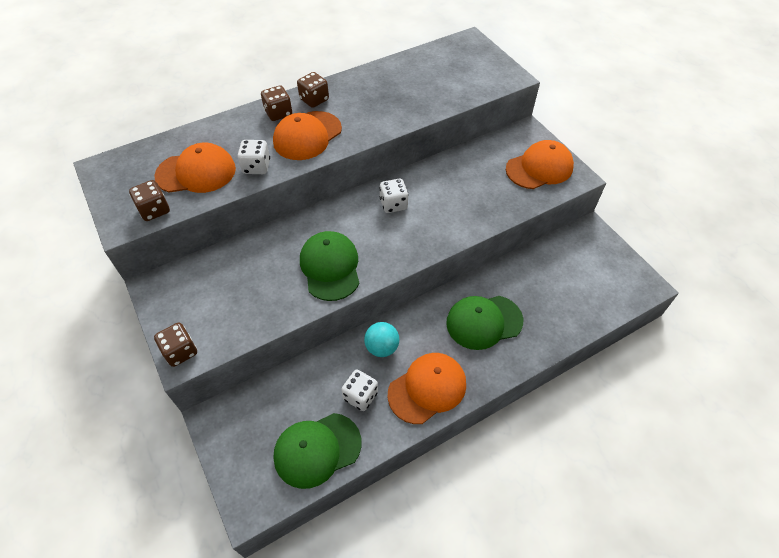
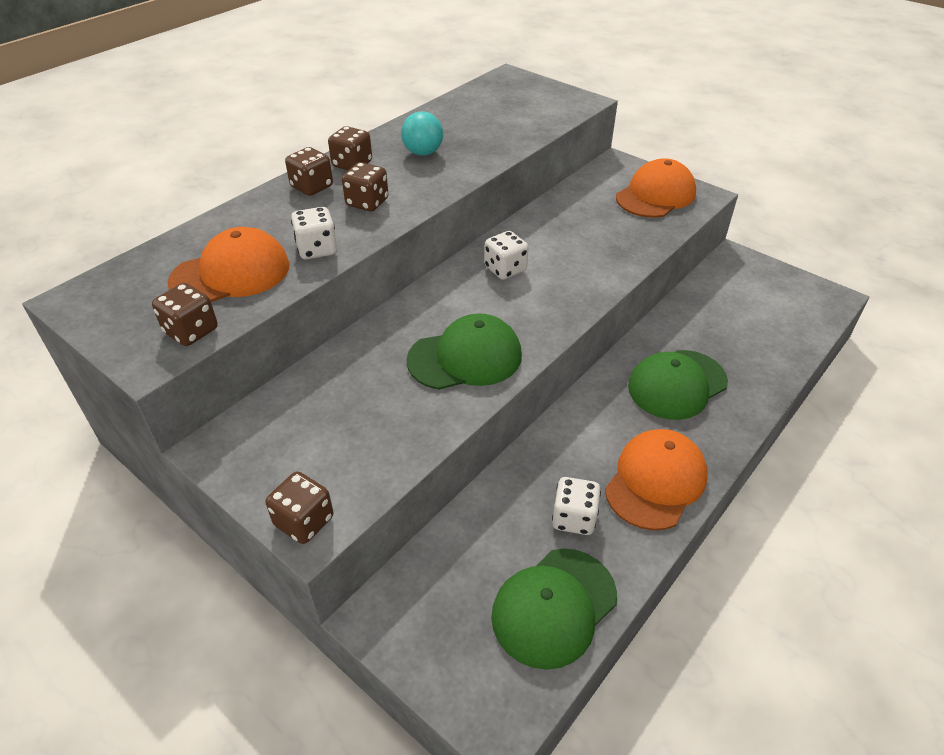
camera: 20 degrees left, 10 degrees down
(307, 136) = (367, 202): orange cap -> brown dice
(330, 267) = (465, 358): green cap -> green cap turned 105 degrees clockwise
(382, 347) = (567, 450): turquoise ball -> turquoise ball (423, 153)

